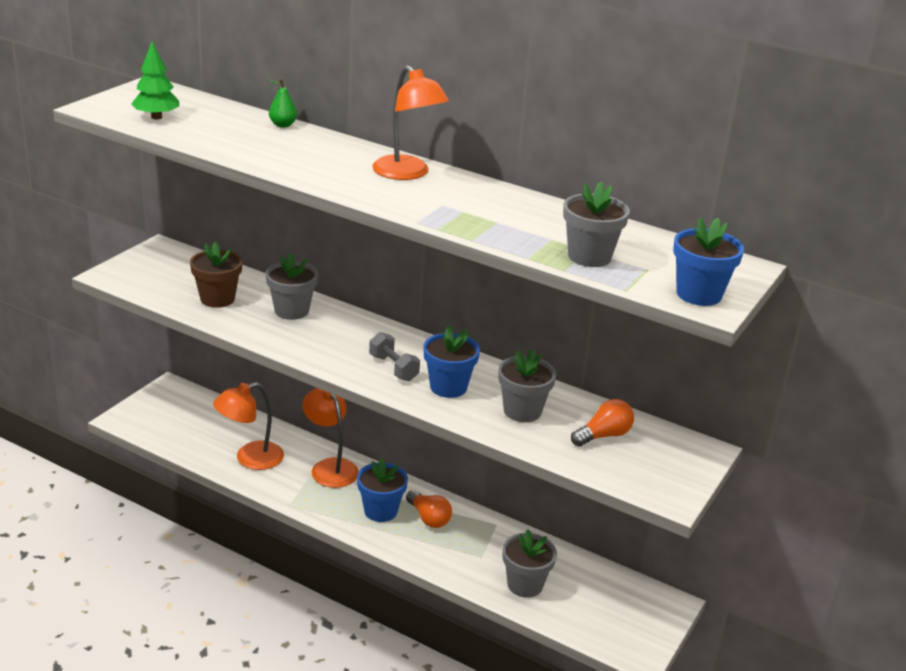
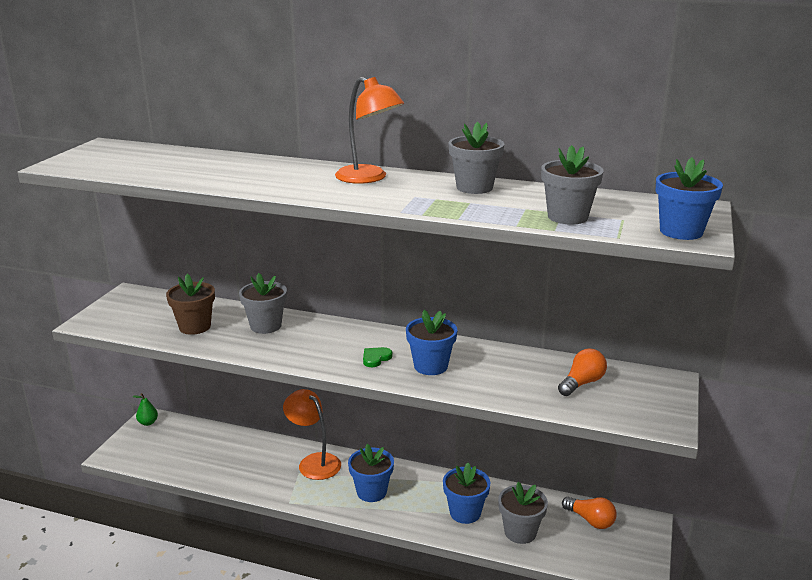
camera: 10 degrees left, 5 degrees down
(156, 117) = (119, 165): green tree -> none
(250, 459) = (240, 468): orange lamp -> none
(283, 125) = (238, 157): green pear -> green pear (148, 423)
(393, 368) = (376, 358): grey dumbbell -> green heart
(428, 518) = (415, 490): orange light bulb -> orange light bulb (590, 520)
(473, 553) = (465, 513): none -> blue flower pot
(522, 411) = (503, 375): grey flower pot -> grey flower pot (474, 187)

